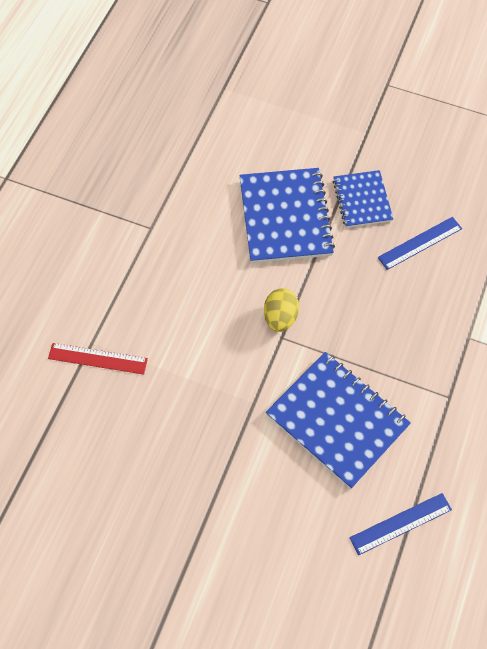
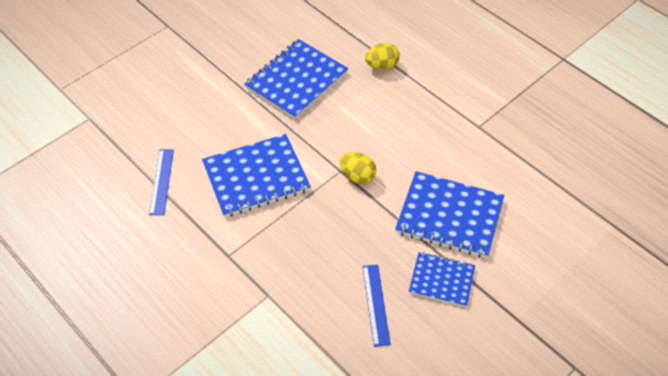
camera: 115 degrees right, 10 degrees down
(98, 358) = (382, 66): red ruler -> yellow egg
(167, 447) = (296, 80): none -> blue notebook

